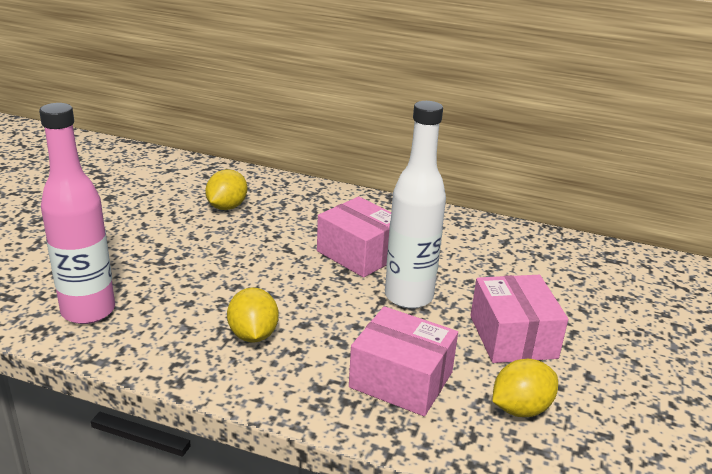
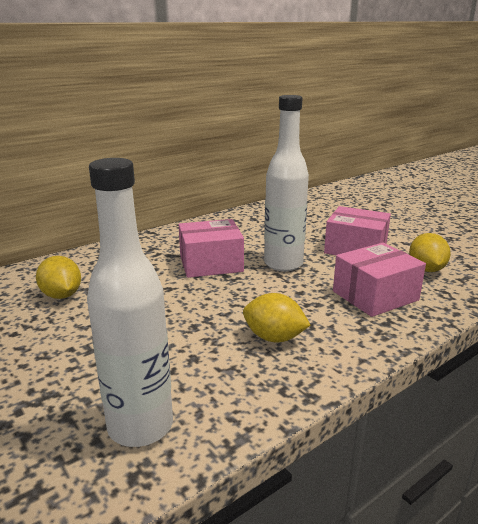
camera: 55 degrees left, 5 degrees down
(88, 311) = (140, 426): pink bottle -> white bottle

